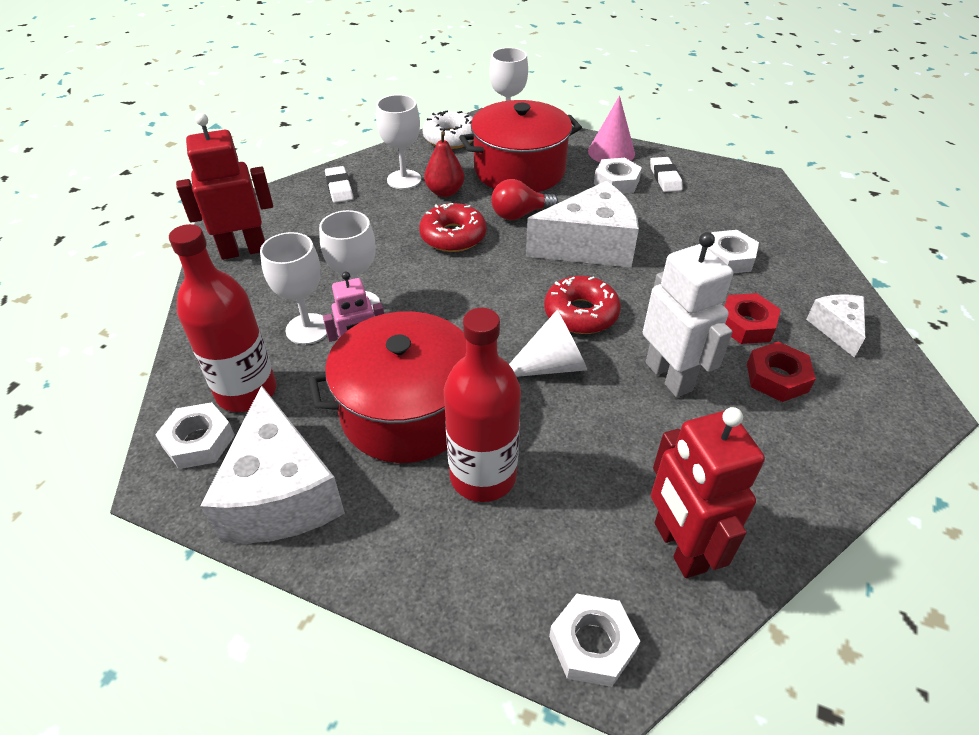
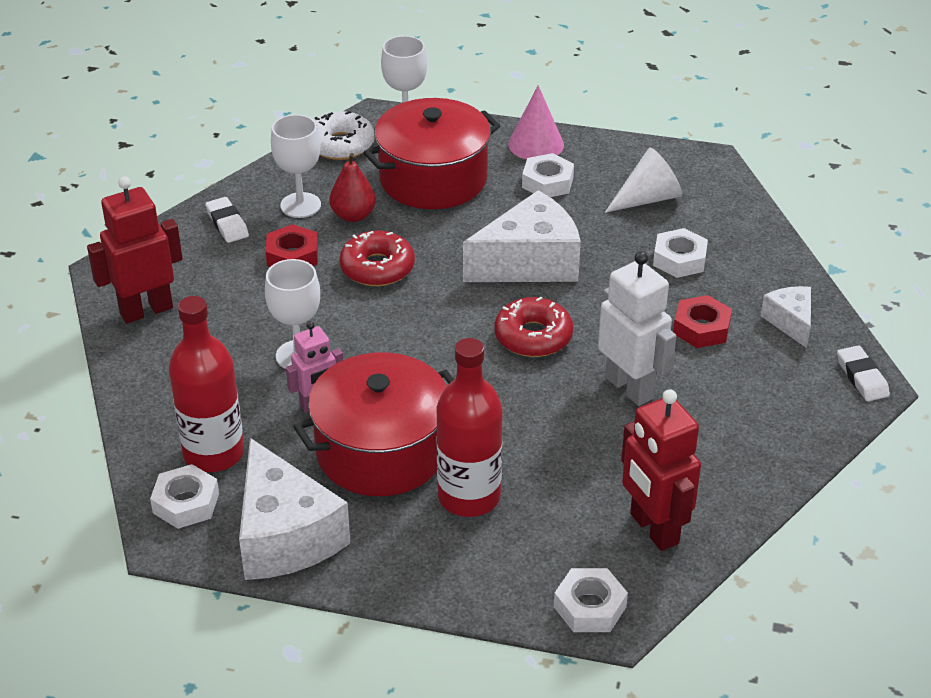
camera: 10 degrees left, 5 degrees down
(308, 329) = (252, 386): white goblet -> none
(519, 214) = (445, 234): red light bulb -> none
(550, 366) = (512, 392): white cone -> white cone (647, 198)
(665, 178) = (602, 171): white eraser -> white eraser (862, 377)
(777, 377) = (733, 376): red nut -> red nut (292, 256)

